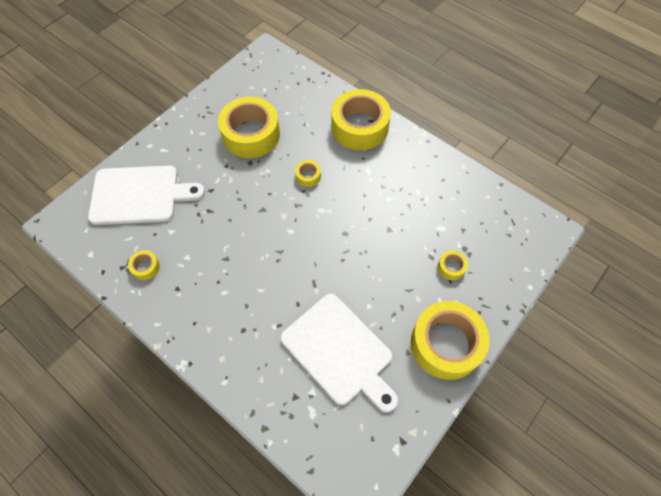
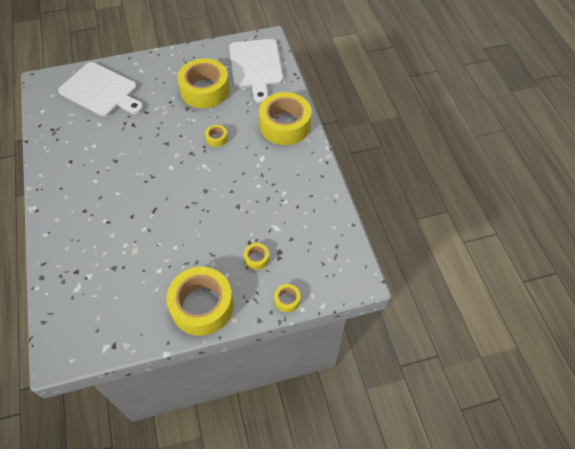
camera: 35 degrees right, 5 degrees down
(145, 267) = (64, 137): yellow tape -> yellow tape (287, 300)
(340, 351) = (129, 263): white cutting board -> white cutting board (256, 66)

